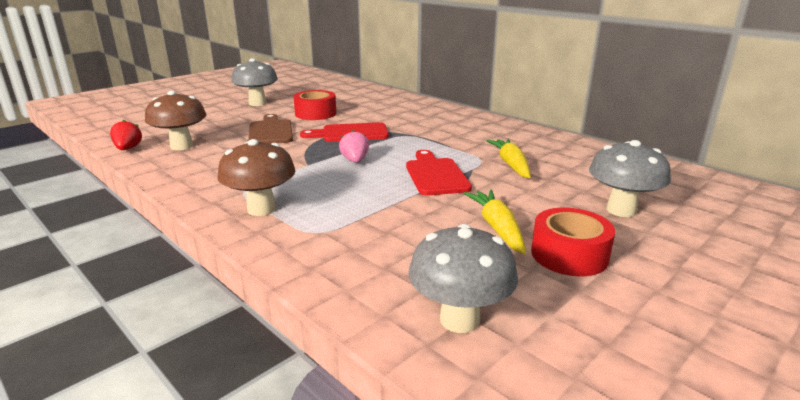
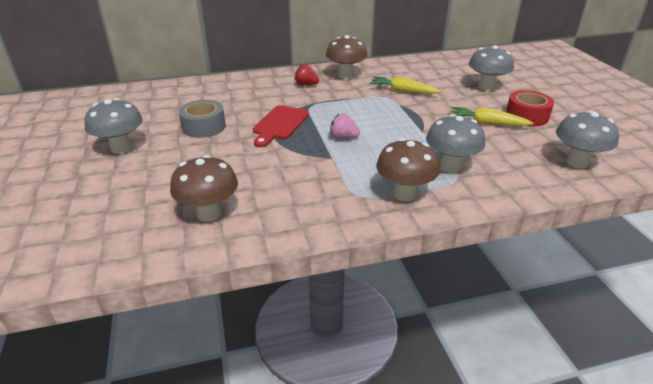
camera: 60 degrees left, 10 degrees up
(128, 149) = (174, 250): red strawberry -> red strawberry (306, 84)
(270, 131) = (226, 158): brown cutting board -> none
(315, 113) = (204, 127): red tape -> grey tape
(345, 223) = (450, 166): none -> grey mushroom
(435, 175) = (398, 117): red cutting board -> none
(502, 133) = (346, 76): none -> brown mushroom

